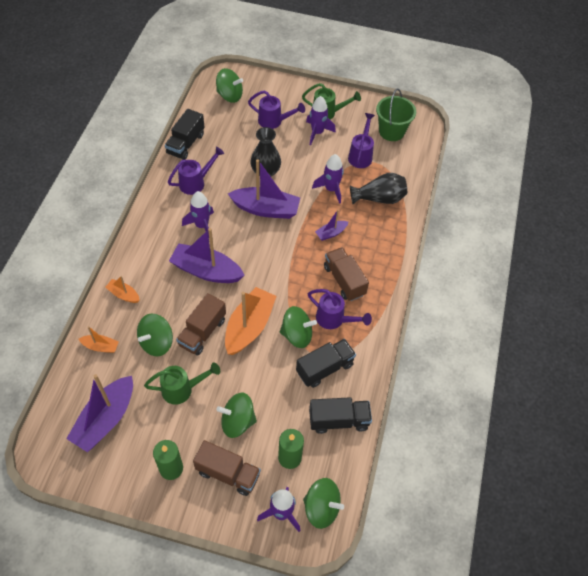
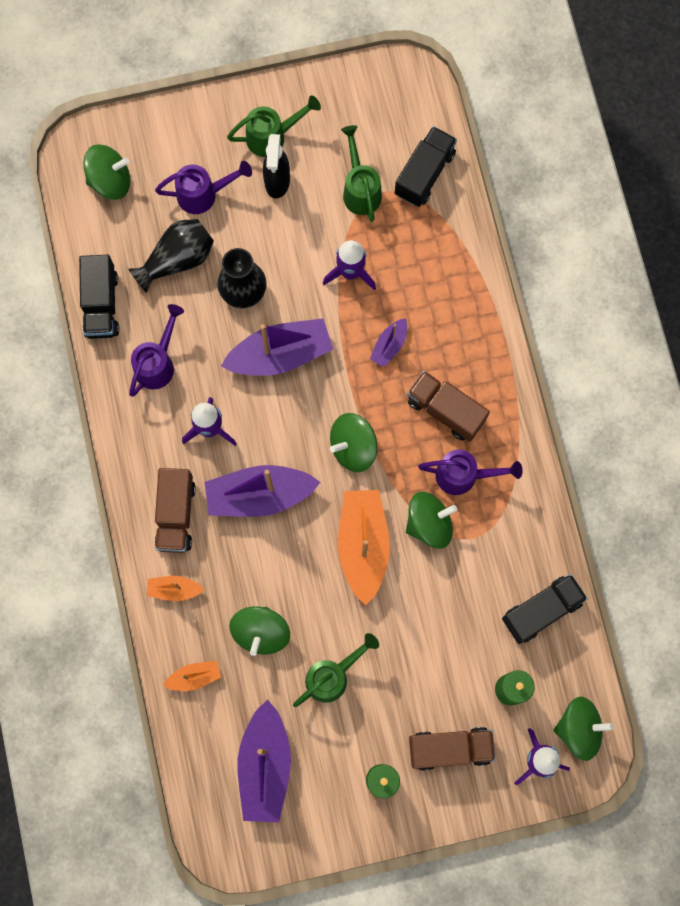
camera: 25 degrees left, 20 degrees up
(202, 332) = (309, 586): brown truck -> brown truck (176, 515)
(237, 421) = (423, 679): green spinning top -> green spinning top (353, 447)
(317, 132) = (277, 181): purple rocket -> black spray bottle
(324, 368) = (488, 551): black truck -> black truck (424, 174)
(361, 155) = (360, 189): purple watering can -> green watering can
(379, 198) = (424, 252): black vase -> black vase (177, 259)
(391, 131) = (381, 122): green bucket -> none

